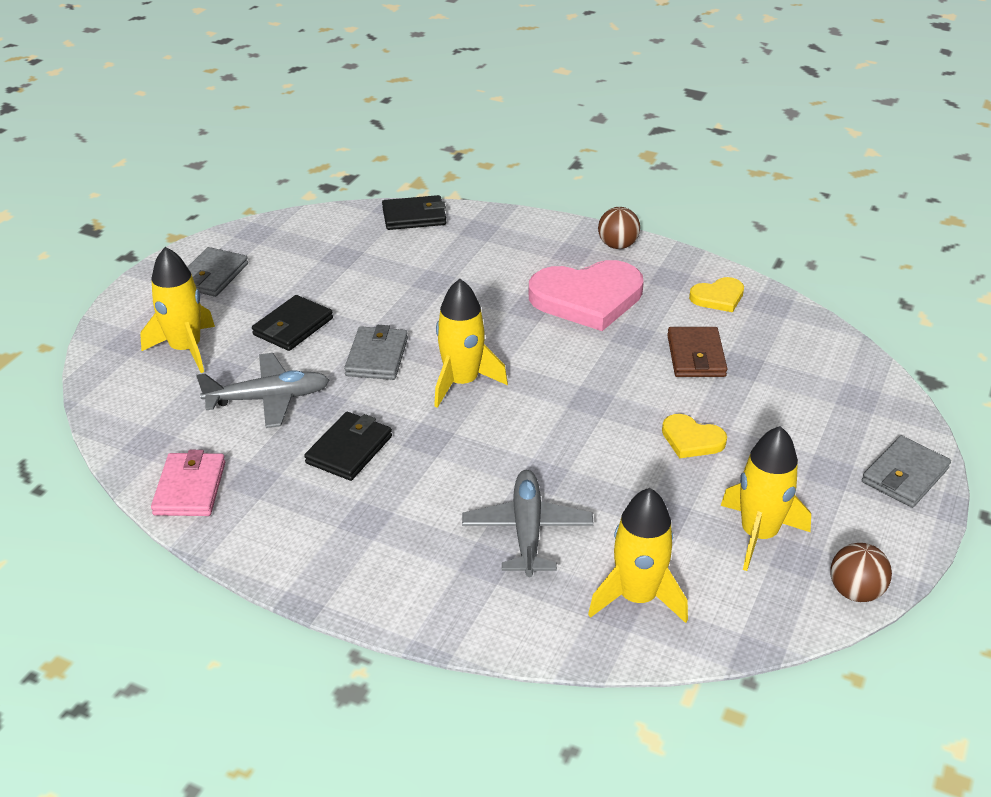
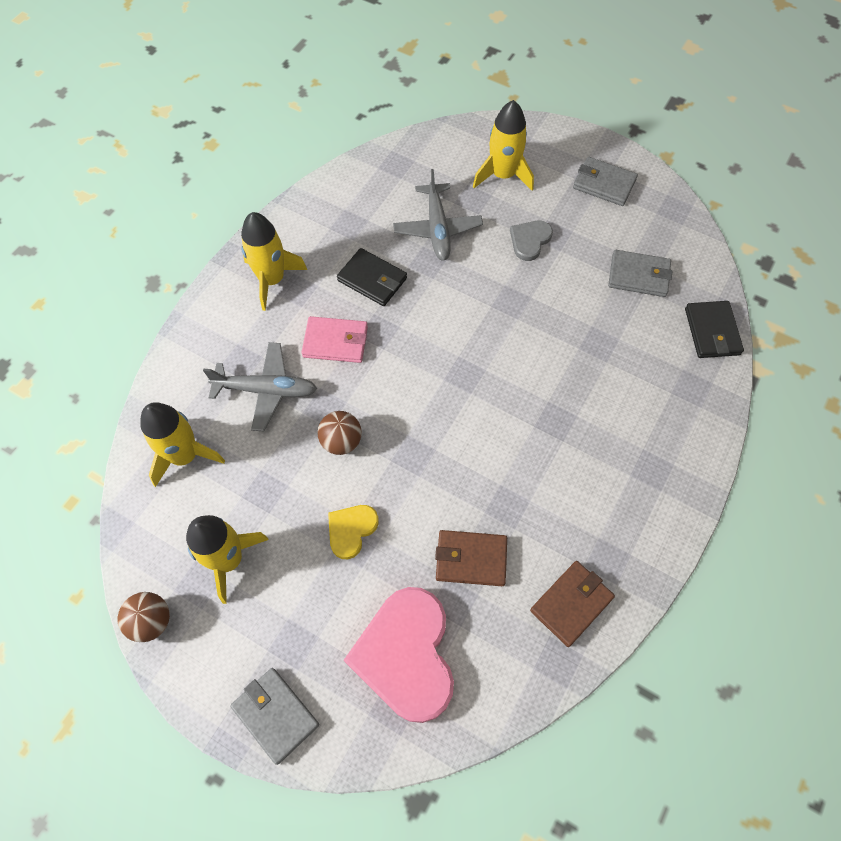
camera: 95 degrees right, 25 degrees up
(190, 488) = (345, 190): pink wallet -> pink wallet (335, 342)
(293, 327) = (529, 241): black wallet -> grey heart
(377, 357) = (485, 298): grey wallet -> grey wallet (638, 276)
(462, 382) = (447, 358): yellow rocket -> yellow rocket (272, 280)
(587, 298) = (570, 473): pink heart -> pink heart (406, 655)
(617, 245) = (668, 517): brown ball -> brown ball (341, 441)
(718, 297) = (571, 604): yellow heart -> brown wallet

